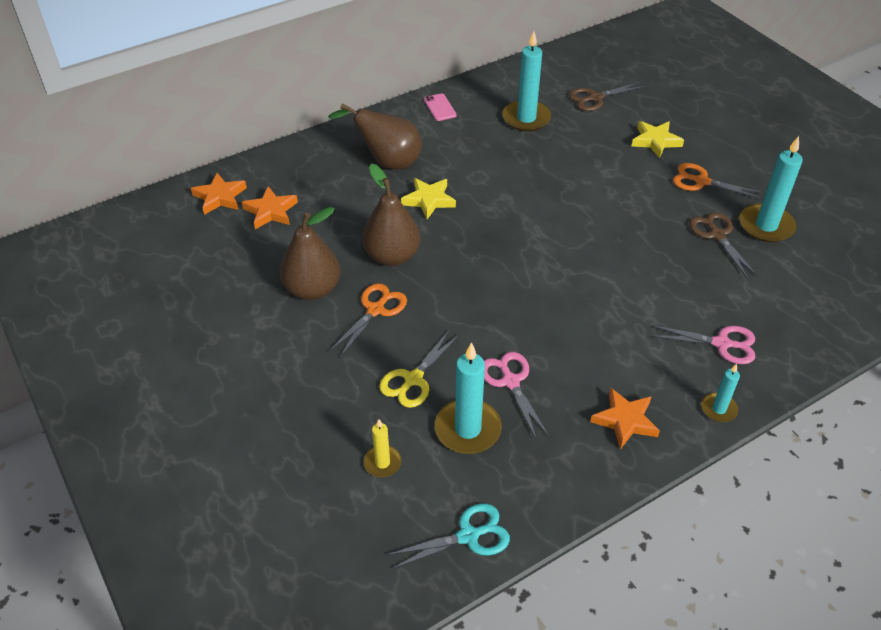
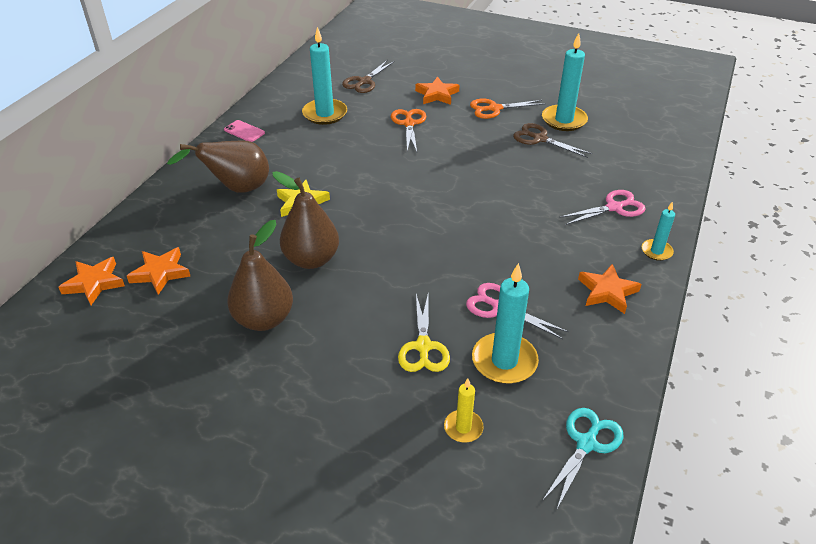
camera: 35 degrees left, 5 degrees down
(375, 310) = (338, 308): orange scissors -> orange scissors (409, 124)
(655, 141) = (437, 94): yellow star -> orange star

